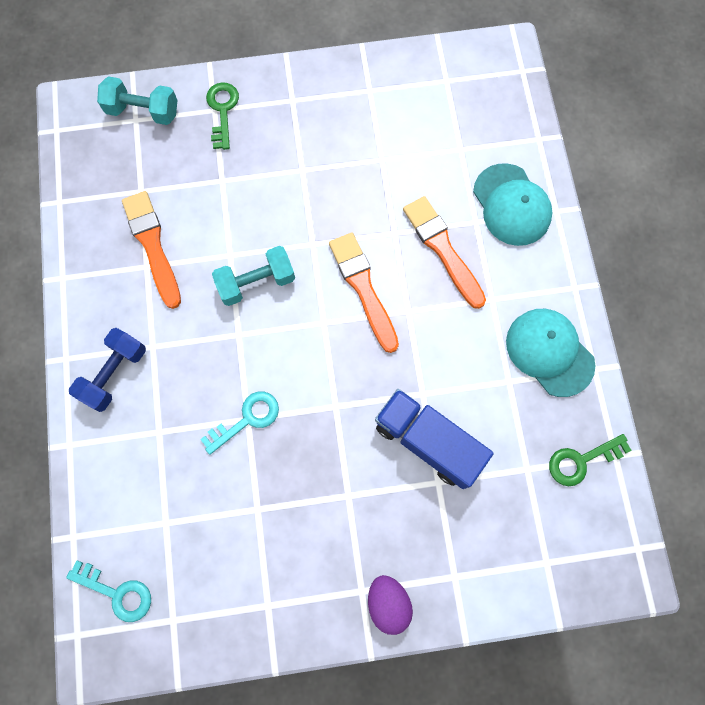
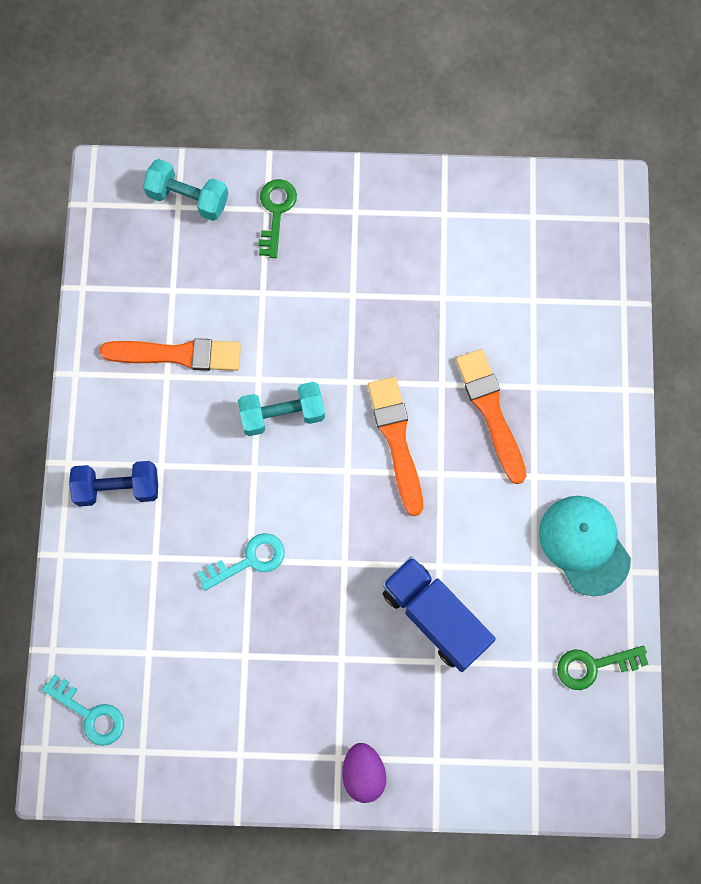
camera: 10 degrees right, 0 degrees up
(114, 374) = (117, 488): blue dumbbell -> blue dumbbell turned 45 degrees clockwise
(153, 246) = (177, 354): orange brush -> orange brush turned 105 degrees clockwise
(511, 205) = (577, 374): turquoise cap -> none

